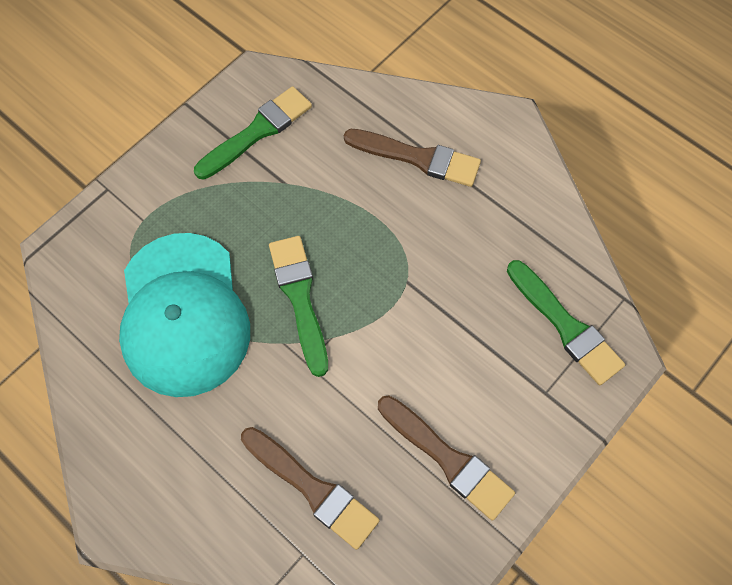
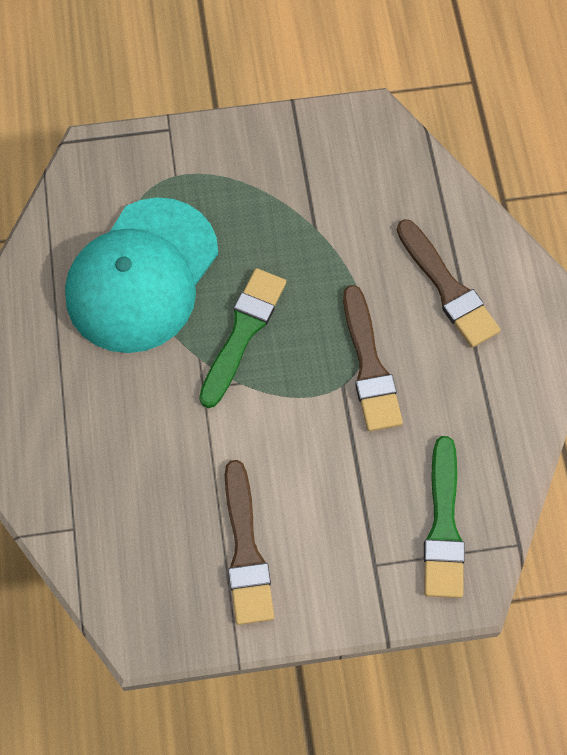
camera: 40 degrees right, 0 degrees up
(257, 131) = (330, 167): green brush -> none
(313, 489) = (122, 487): brown brush -> brown brush (369, 366)

